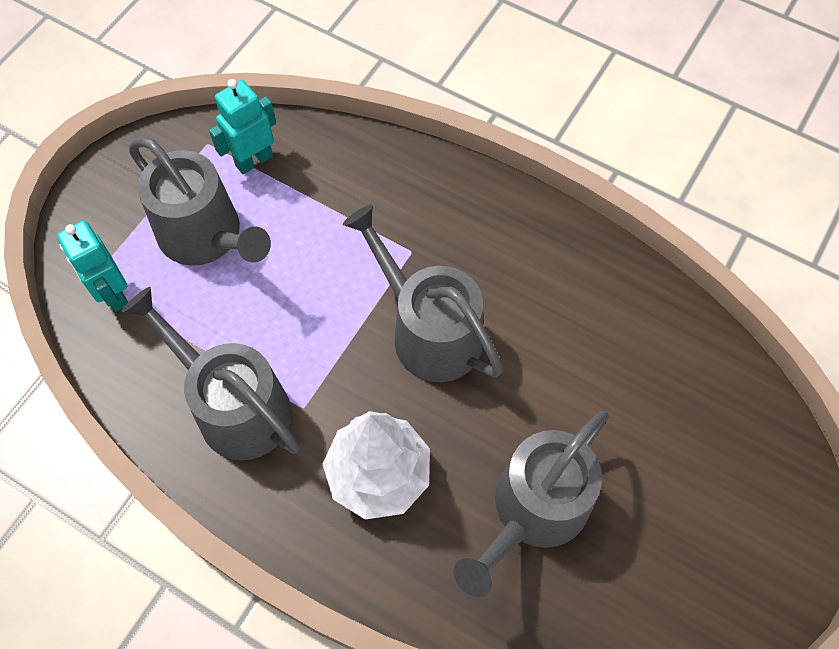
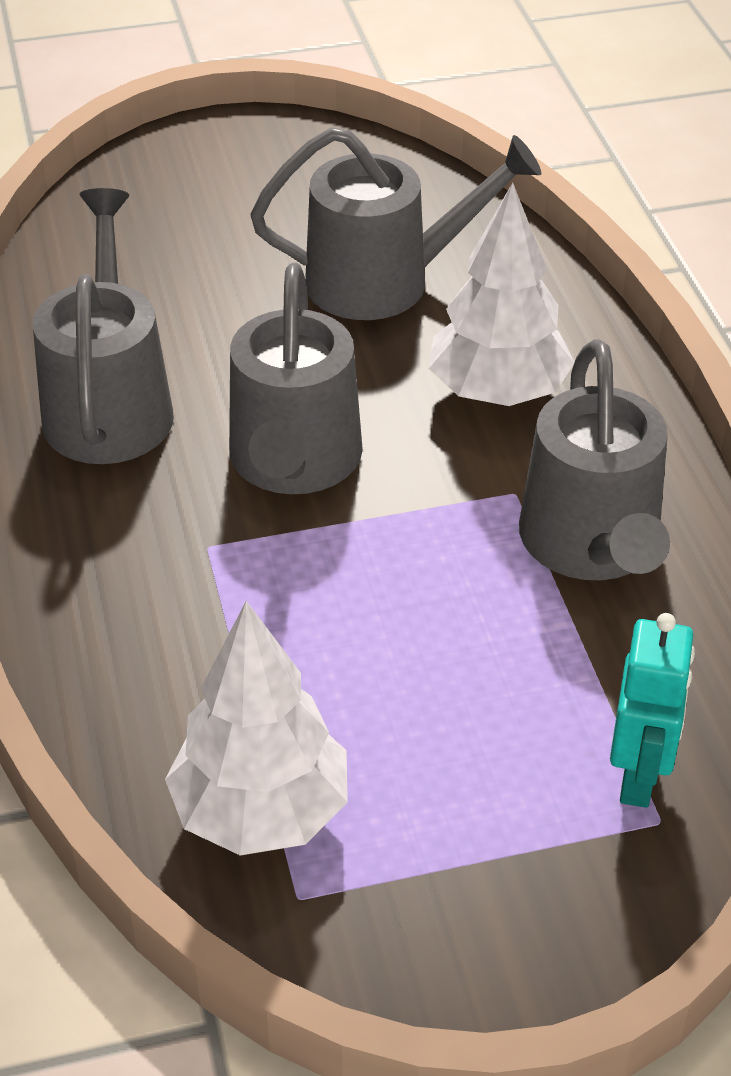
camera: 135 degrees left, 20 degrees down
(206, 236) = (439, 757): grey watering can -> grey watering can (109, 405)
(254, 160) = (261, 812): turquoise robot -> white tree

